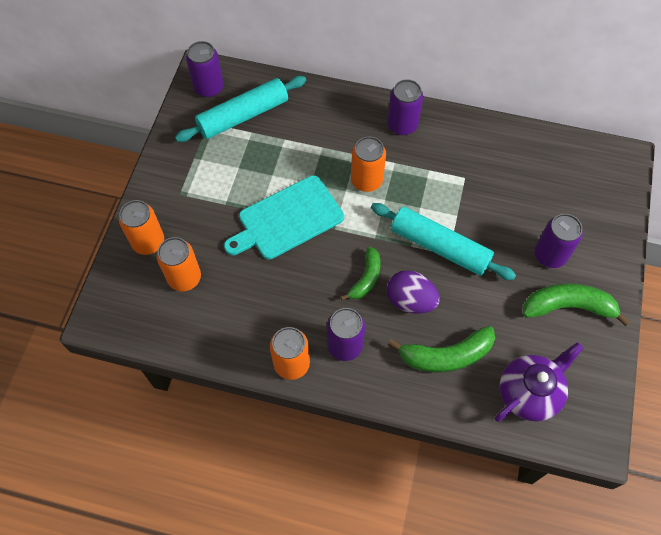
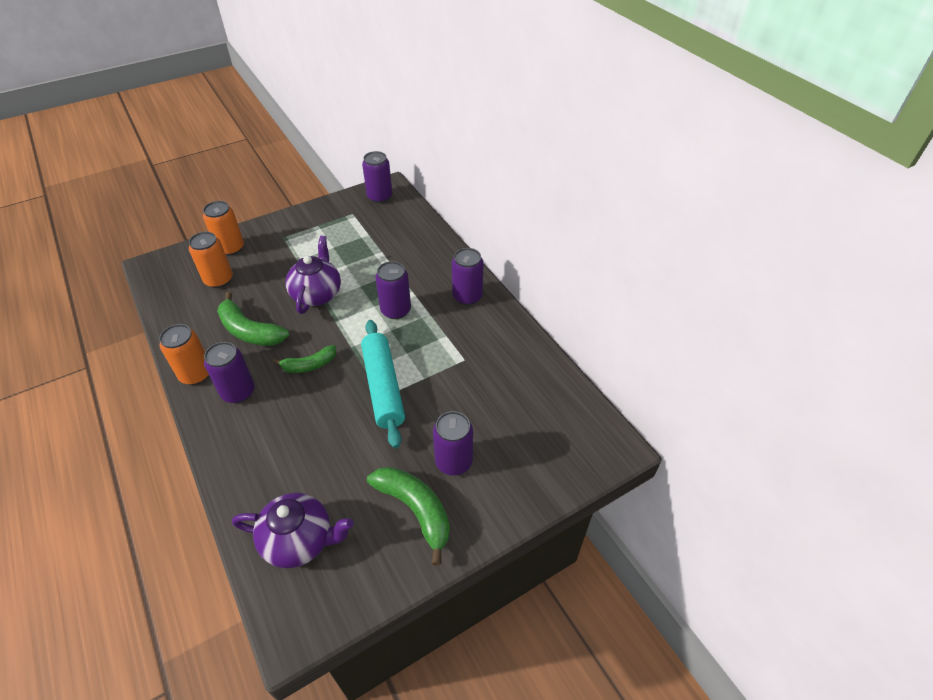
camera: 45 degrees right, 15 degrees down
(243, 116) = (376, 223): turquoise rolling pin -> none
(287, 219) = (317, 294): turquoise cutting board -> purple teapot
(366, 180) = (396, 310): orange can -> purple can
(410, 300) = (315, 402): purple egg -> none
(446, 355) = (285, 458): green banana -> green banana (250, 331)

